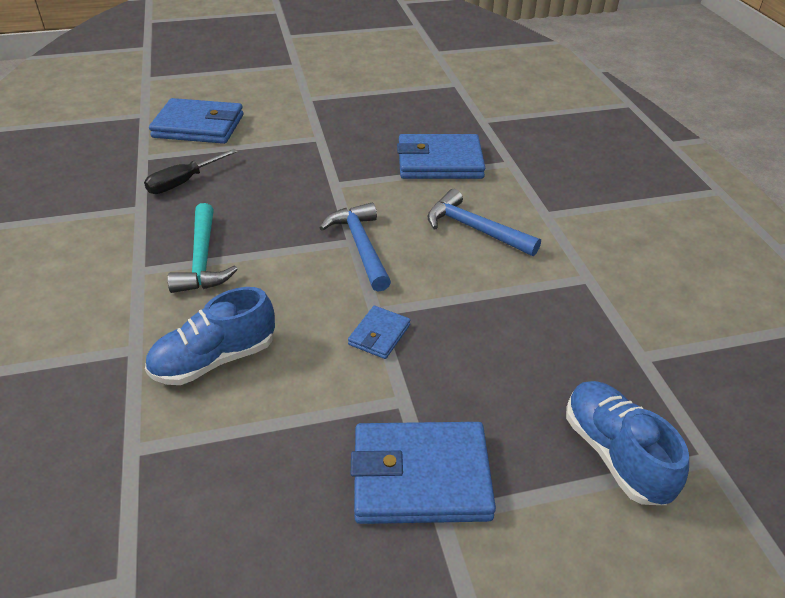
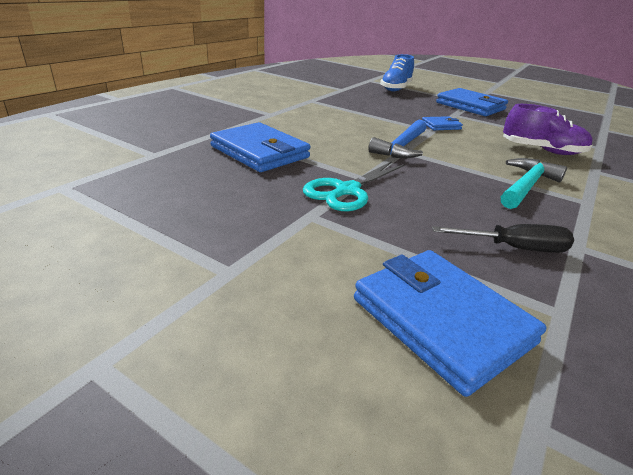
camera: 135 degrees left, 10 degrees down
(214, 360) = (542, 150): blue shoe -> purple shoe
(327, 166) = (347, 190): none -> turquoise scissors
(475, 229) = (321, 125): blue hammer -> none

